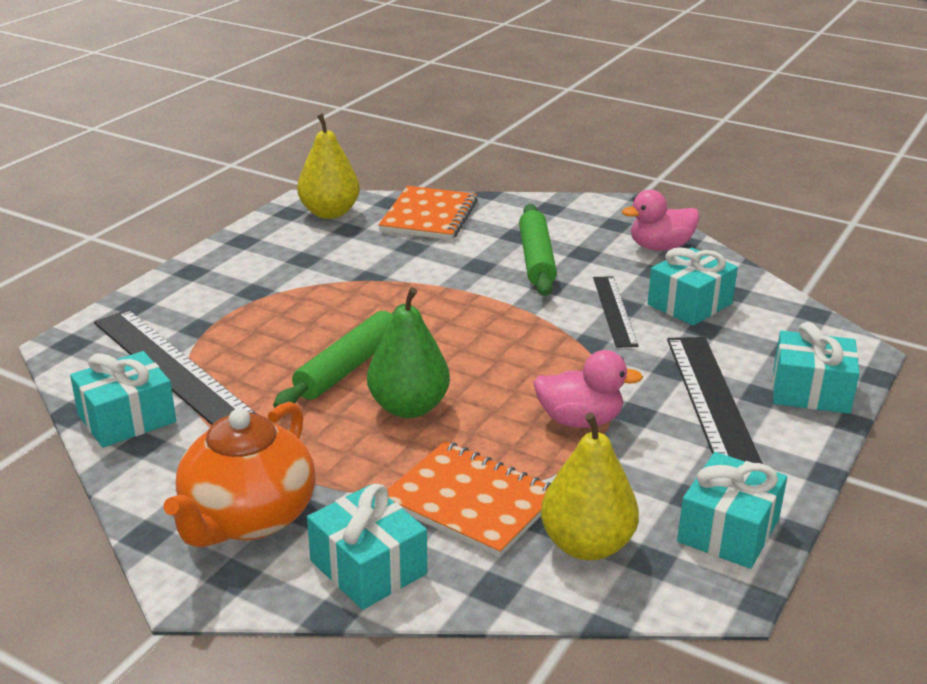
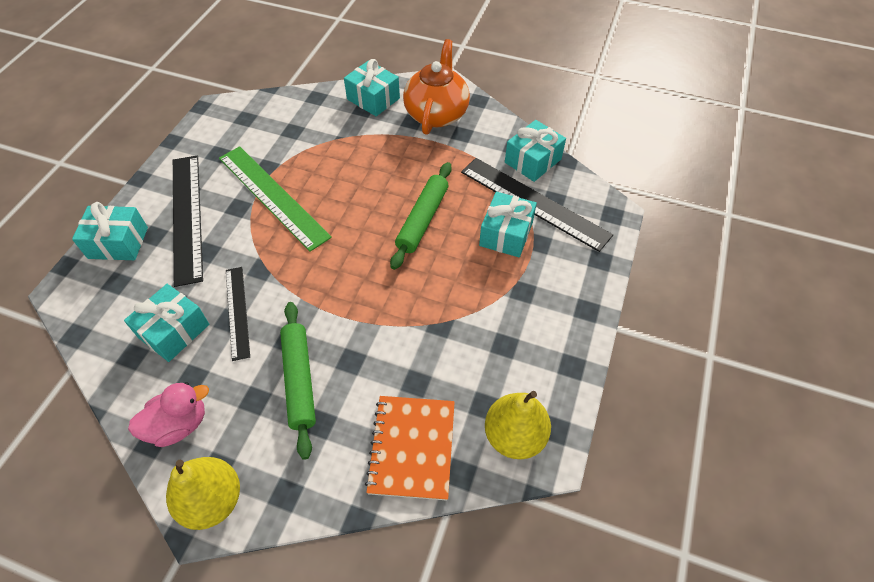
camera: 170 degrees right, 25 degrees up
(408, 407) = (376, 192): green pear -> none
(470, 502) = (331, 136): orange notebook -> none
(579, 420) = (272, 196): pink duck -> green ruler
(586, 545) = (274, 121): yellow pear -> yellow pear (213, 500)
(728, 530) = (204, 137): turquoise gift -> turquoise gift (506, 234)

